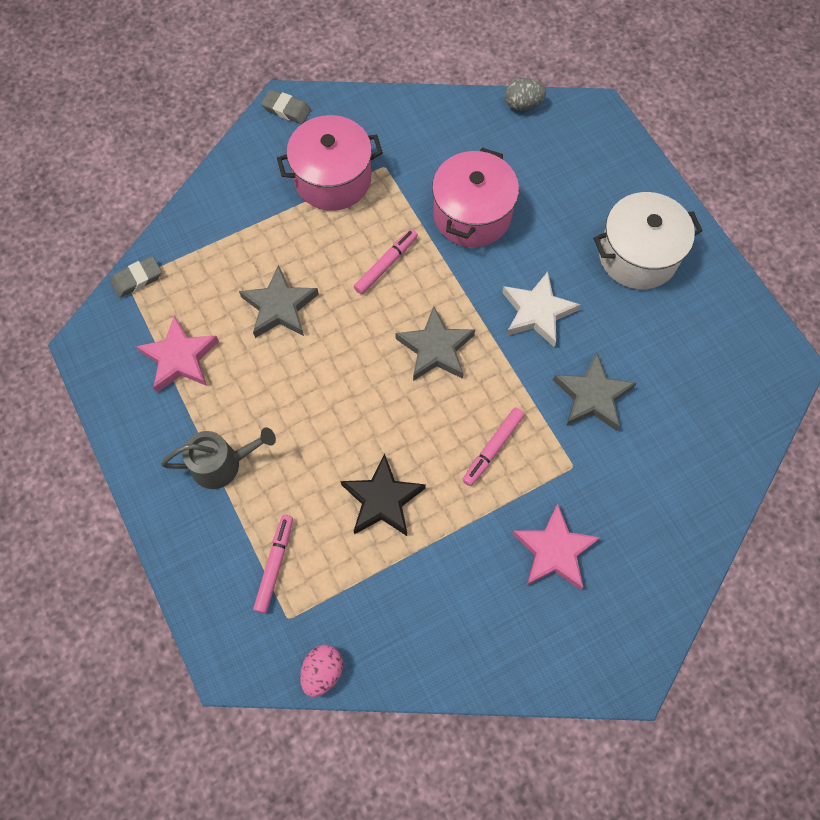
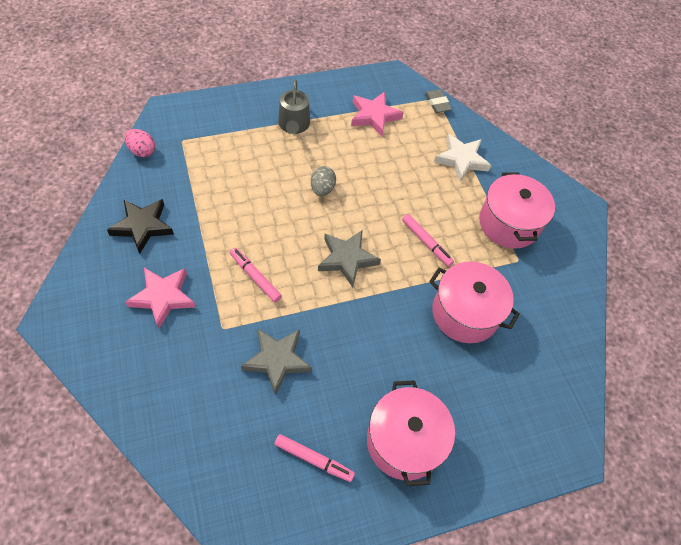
camera: 95 degrees right, 10 degrees down
(274, 565) = (218, 140): pink marker -> pink marker (313, 459)
(280, 307) = (402, 173): grey star -> none
(286, 109) = (577, 206): grey eraser -> none
(382, 500) = (240, 202): black star -> black star (142, 226)
(522, 105) = (581, 384): grey egg -> grey egg (322, 189)
(537, 312) = (363, 339): white star -> white star (461, 160)
(638, 255) = (404, 441): white pot -> pink pot

